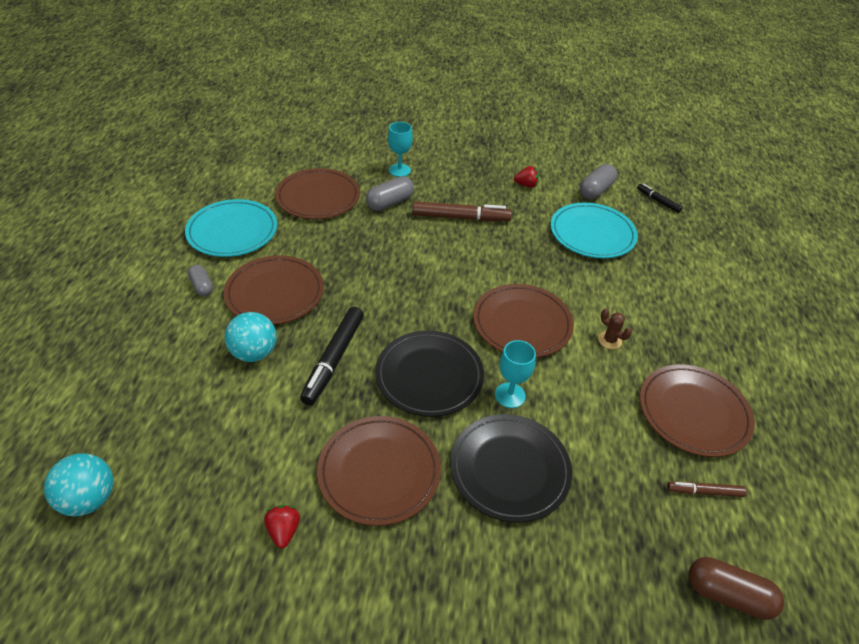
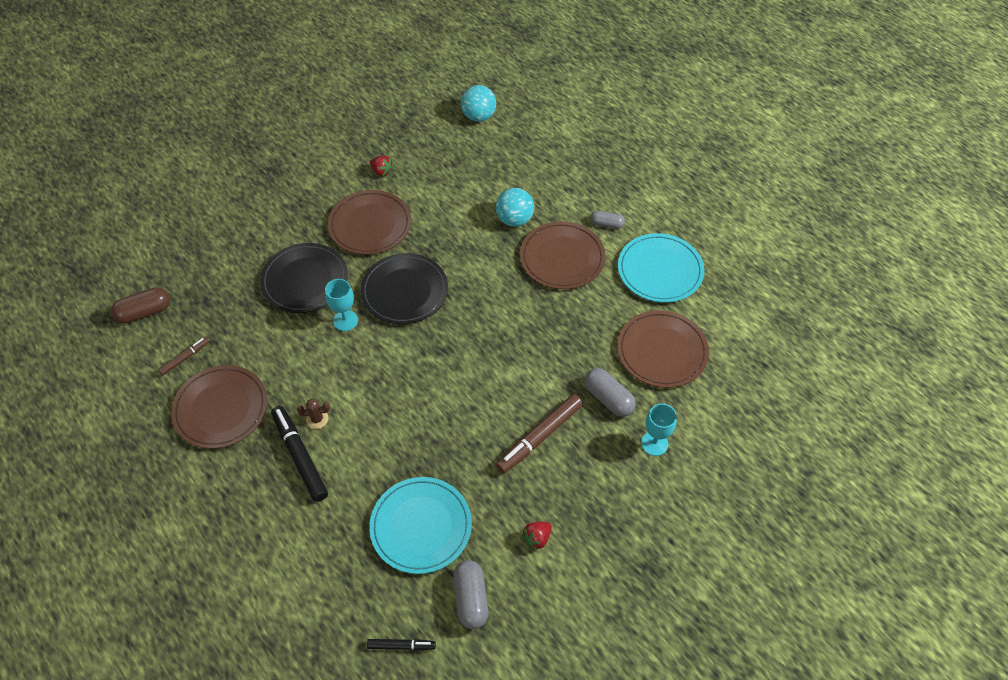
camera: 135 degrees right, 10 degrees up
(333, 359) = (469, 253): black marker -> black marker (300, 456)
(390, 203) = (608, 398): grey capsule -> grey capsule turned 45 degrees counterclockwise
(522, 323) = (388, 378): brown plate -> none

